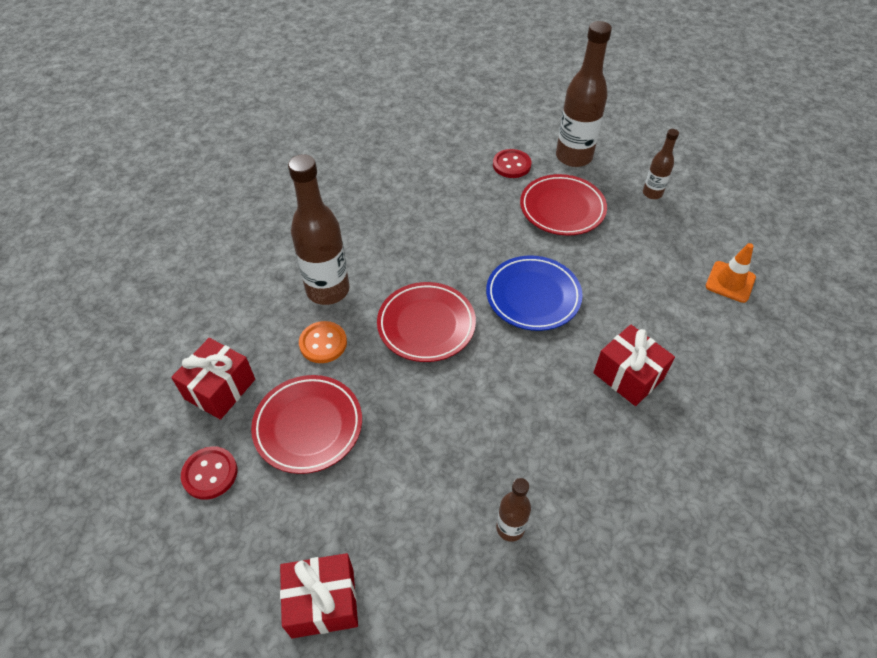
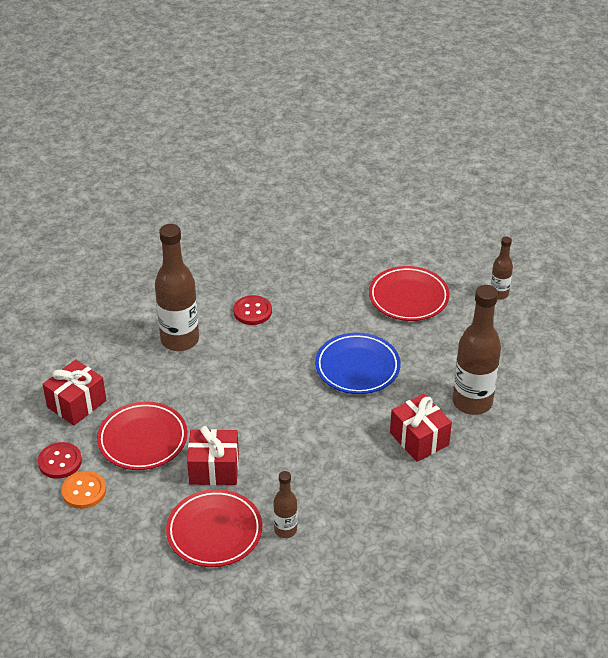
camera: 10 degrees right, 10 degrees down
(323, 343) = (167, 381): orange button -> orange button (84, 491)
(323, 602) = (131, 555): red gift -> red gift (214, 469)
(426, 325) = (258, 378): red plate -> red plate (214, 532)
(511, 165) = (374, 253): red button -> red button (252, 311)
(573, 157) = (435, 252): brown bottle -> brown bottle (472, 402)
(730, 282) = (540, 378): orange traffic cone -> none

